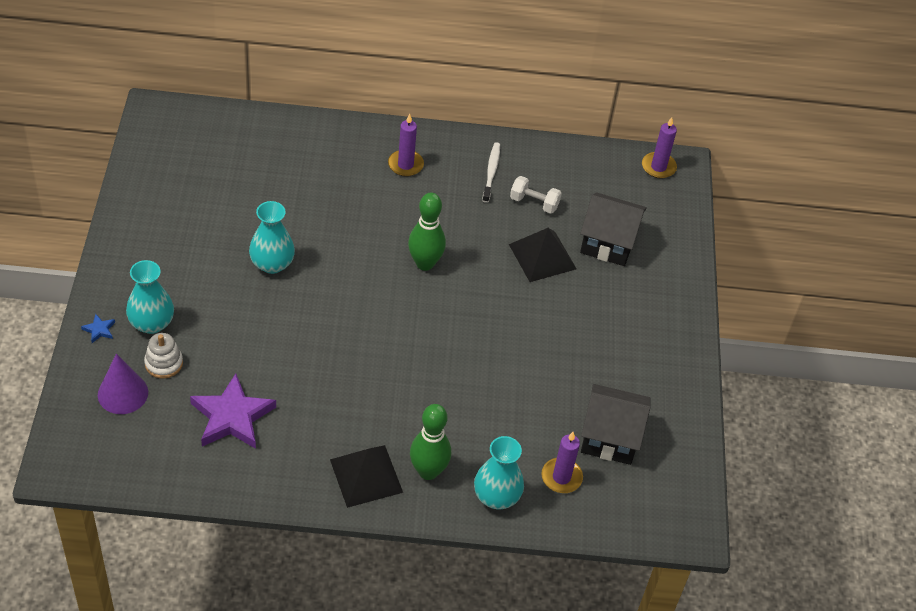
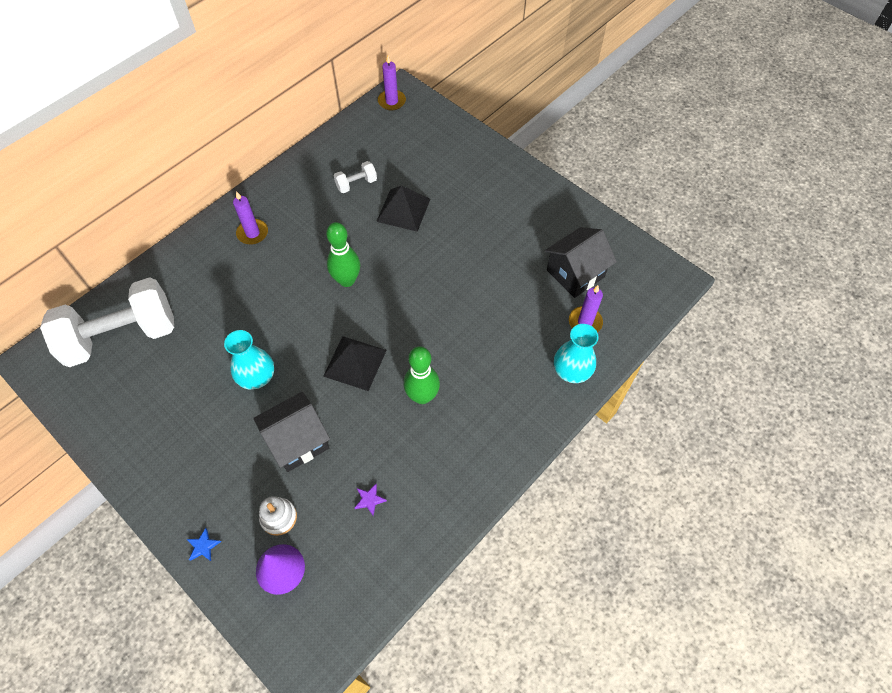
camera: 45 degrees left, 10 degrees up
(151, 323) = (233, 501): turquoise vase -> none
(225, 149) = (122, 336): none -> white dumbbell
(232, 417) = (369, 500): purple star -> purple star, size x0.41
(366, 475) = (493, 441): black pyramid -> black pyramid (355, 363)
(428, 471) = (520, 399): green bowling pin -> green bowling pin (422, 396)
(491, 172) = (308, 189): white toothbrush -> none
(608, 243) = (425, 168): black house -> black house (298, 441)

